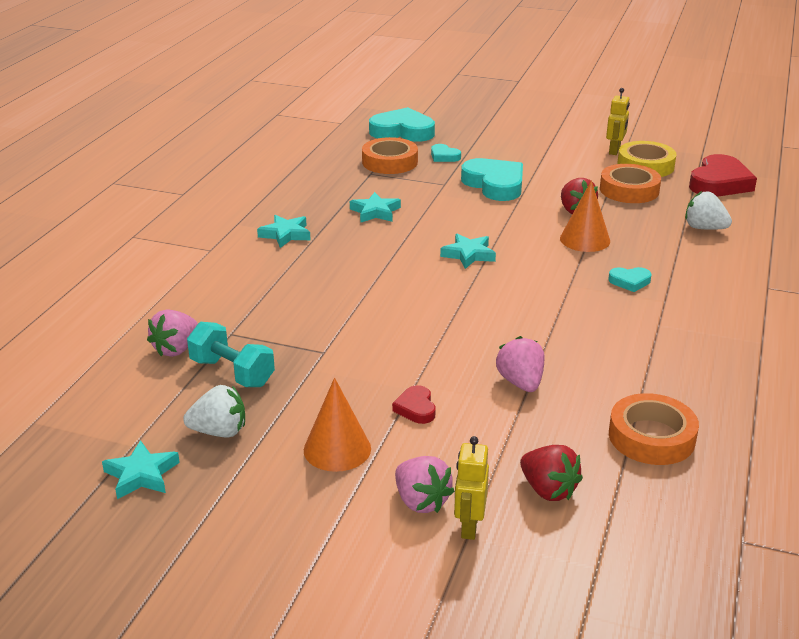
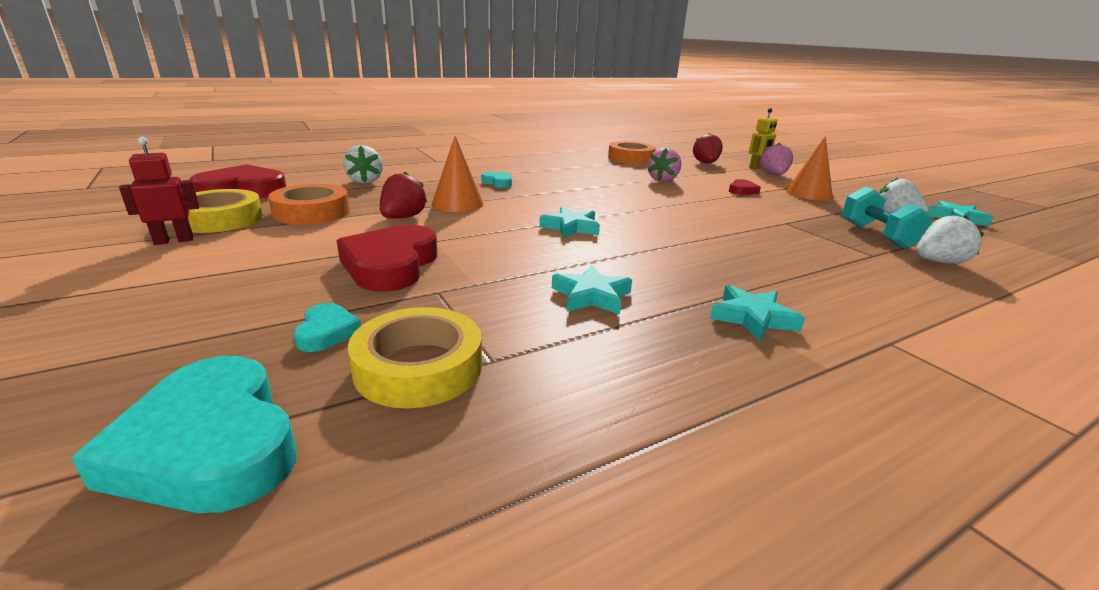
camera: 140 degrees left, 5 degrees down
(176, 349) = (938, 262): pink strawberry -> white strawberry
(390, 162) = (419, 367): orange tape -> yellow tape
(495, 184) = (390, 265): turquoise heart -> red heart
(614, 151) = (174, 240): yellow robot -> red robot

